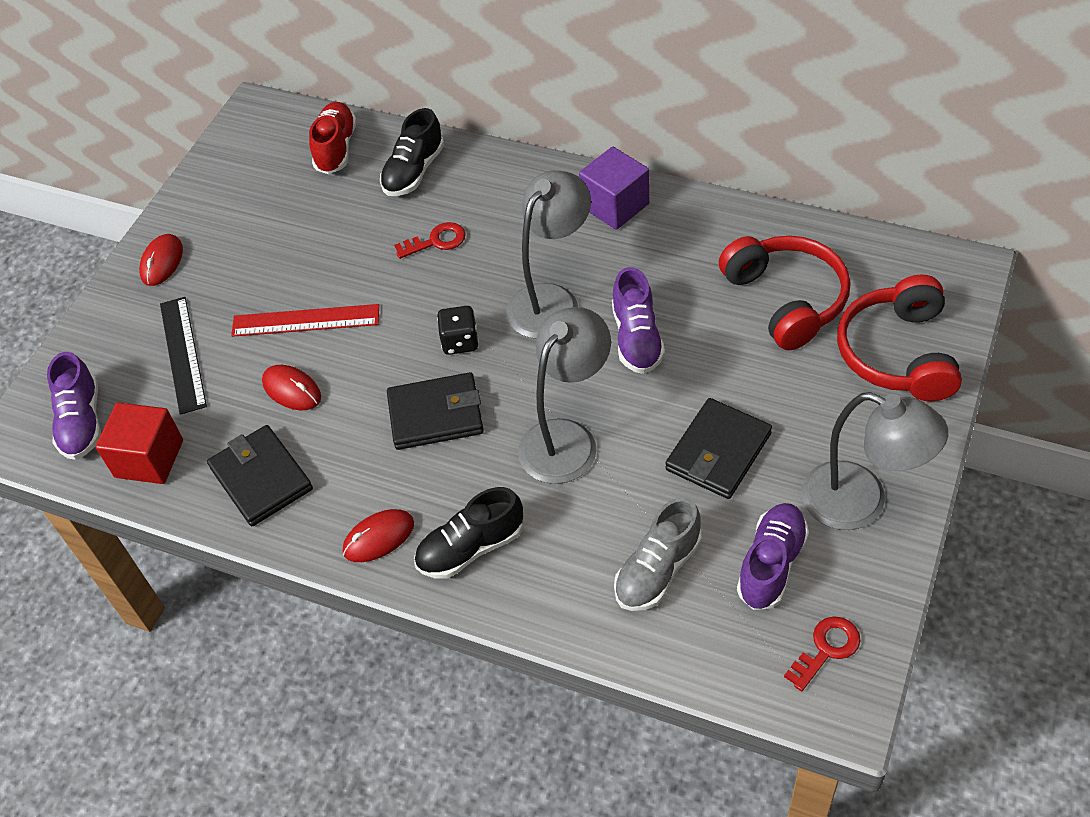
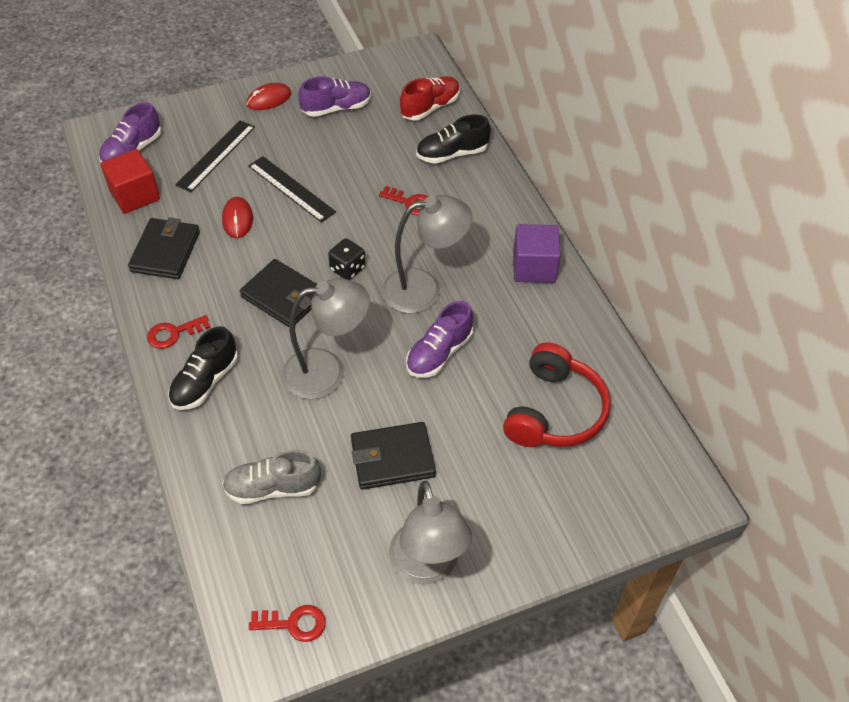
camera: 40 degrees right, 0 degrees up
(305, 320) = (291, 189): red ruler -> black ruler
(379, 537) = (173, 333): red mouse -> red key
(471, 548) = (205, 382): black shoe -> black shoe turned 75 degrees counterclockwise
(771, 564) = (332, 548): purple shoe -> purple shoe (336, 108)
(897, 353) = (575, 506): red headphones -> none

